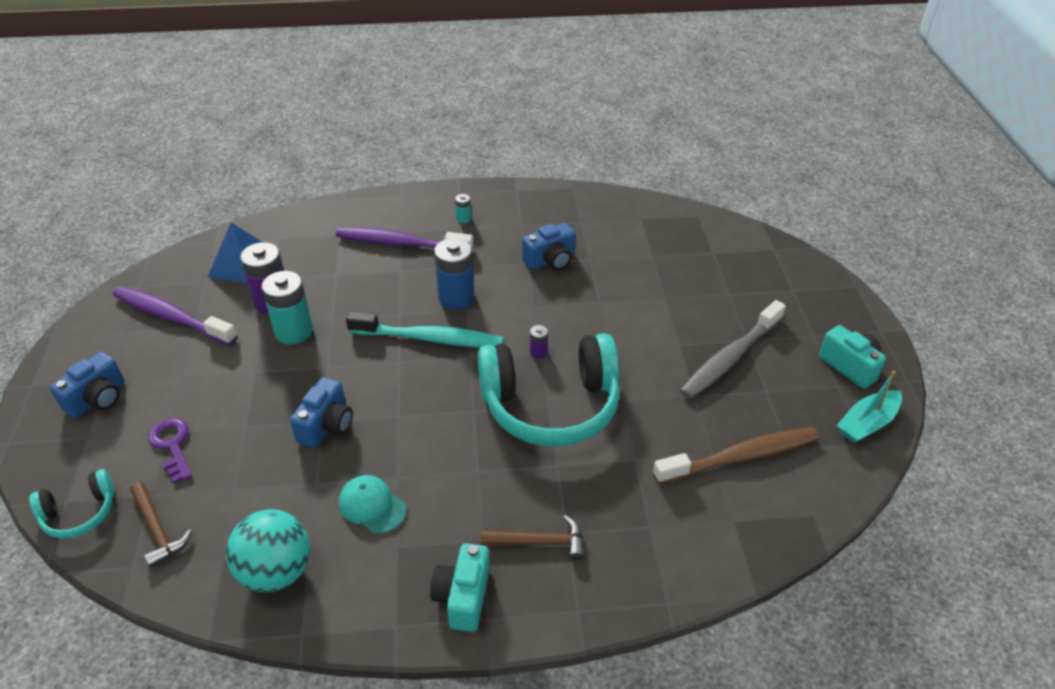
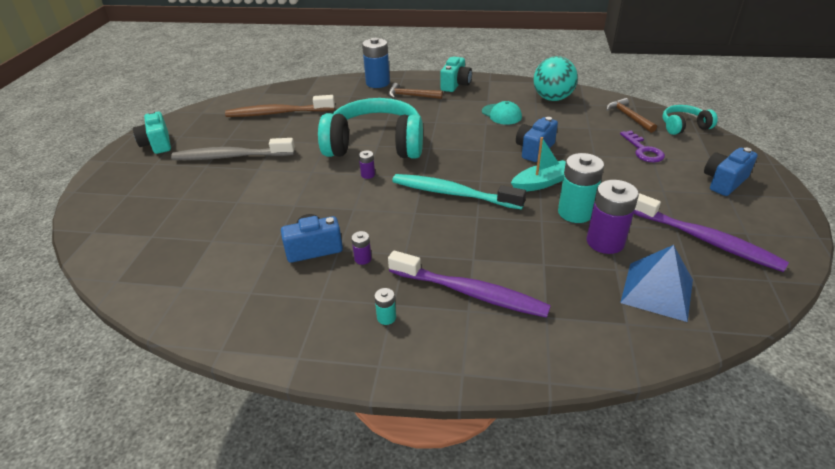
camera: 165 degrees left, 5 degrees down
(456, 297) = (421, 224): blue battery -> blue battery (378, 83)
(501, 258) = (363, 259): none -> purple battery
(730, 358) = (231, 157): grey toothbrush -> grey toothbrush turned 150 degrees counterclockwise
(867, 423) = (188, 119): turquoise boat -> turquoise boat (541, 183)

